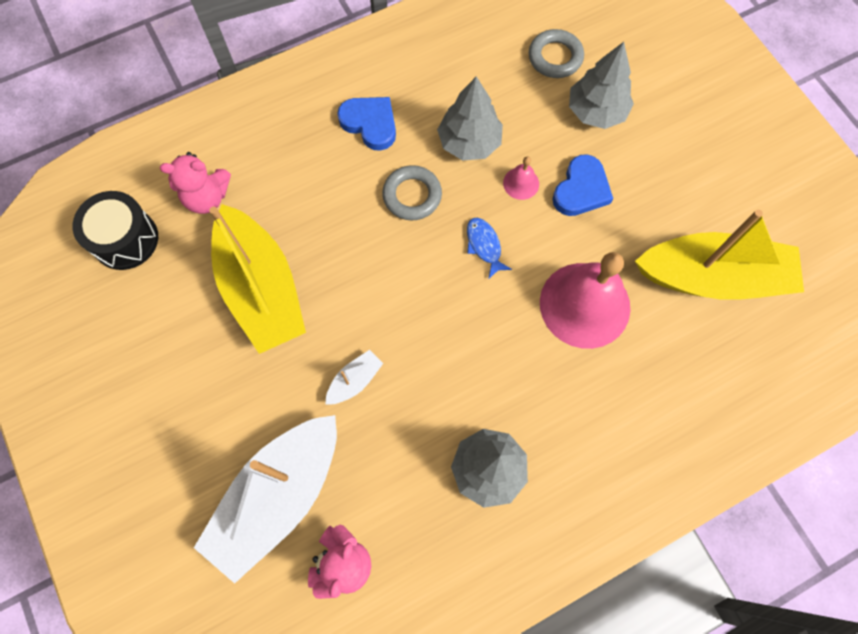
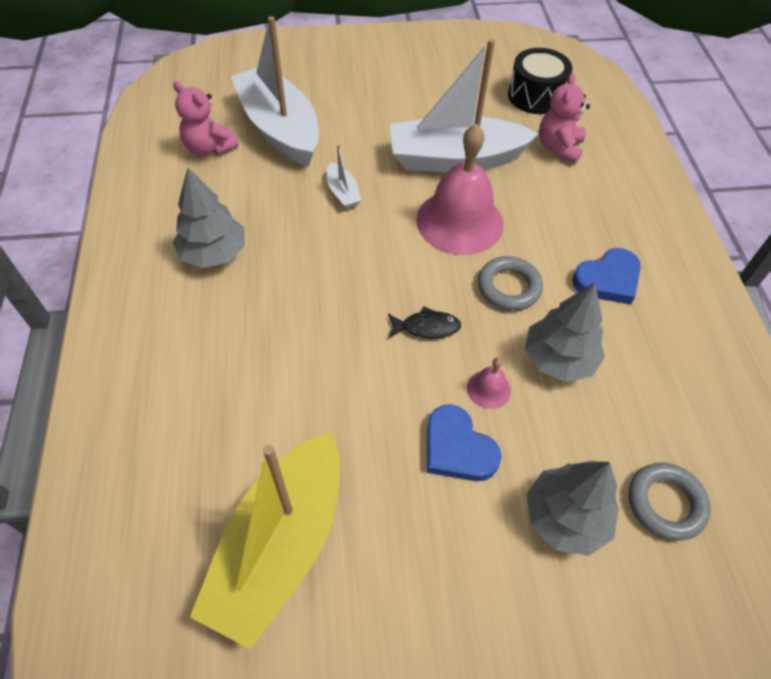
camera: 110 degrees right, 15 degrees down
(261, 289) = (455, 159): yellow boat -> white boat
(484, 246) = (427, 327): blue fish -> black fish
(584, 305) = (319, 391): pink bell -> pink bell (459, 221)

